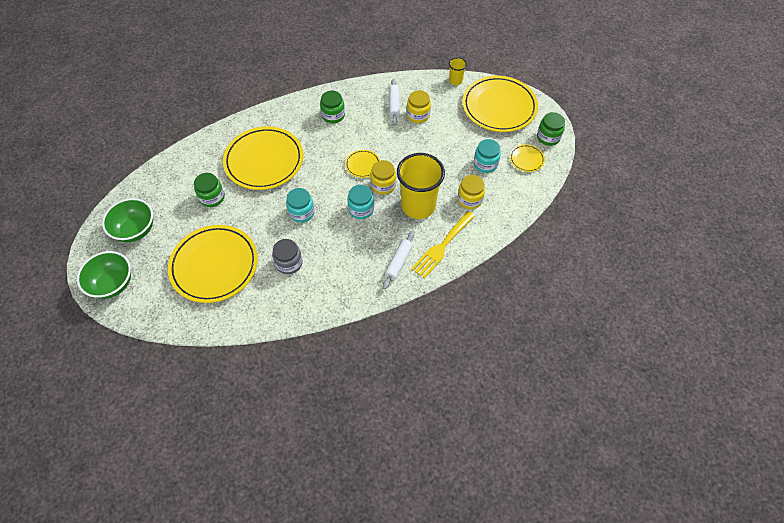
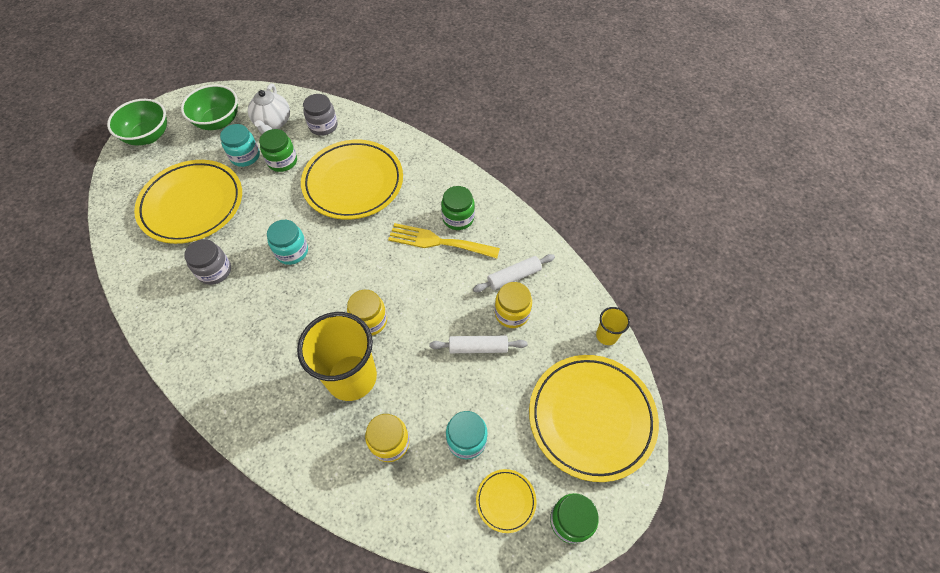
camera: 65 degrees right, 0 degrees up
(167, 193) = (273, 123): none -> white teapot
(195, 163) = (323, 126): none -> grey jar
(361, 209) = (320, 312): turquoise jar -> turquoise jar (245, 156)
(362, 165) = (392, 283): yellow plate -> none
(398, 262) = (250, 390): white rolling pin -> white rolling pin (478, 347)
(442, 246) = (293, 436): yellow fork -> yellow fork (438, 242)

